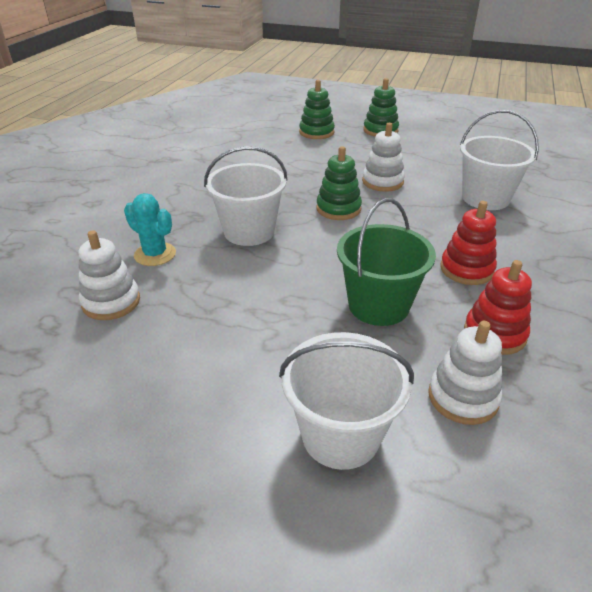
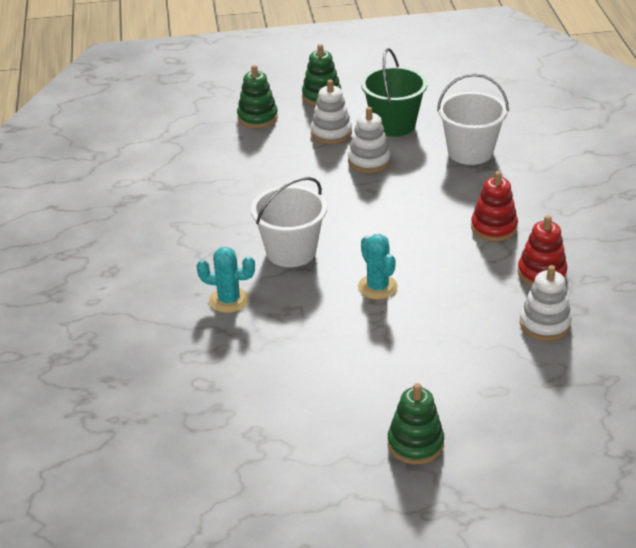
camera: 25 degrees left, 0 degrees up
(111, 302) = (236, 351): white stacking toy -> white stacking toy (331, 133)
(300, 288) = (377, 287): none -> turquoise cactus
(338, 209) = (351, 203): green stacking toy -> green stacking toy (415, 444)
(340, 435) = (484, 375): white bucket -> none
(378, 305) = (447, 280): green bucket -> green bucket (393, 124)

